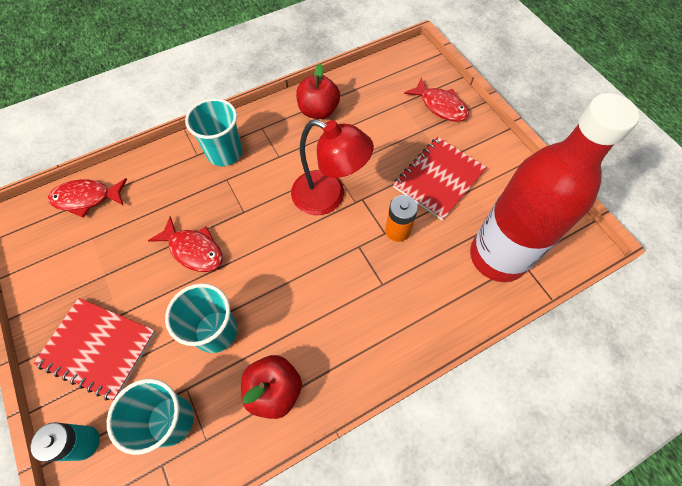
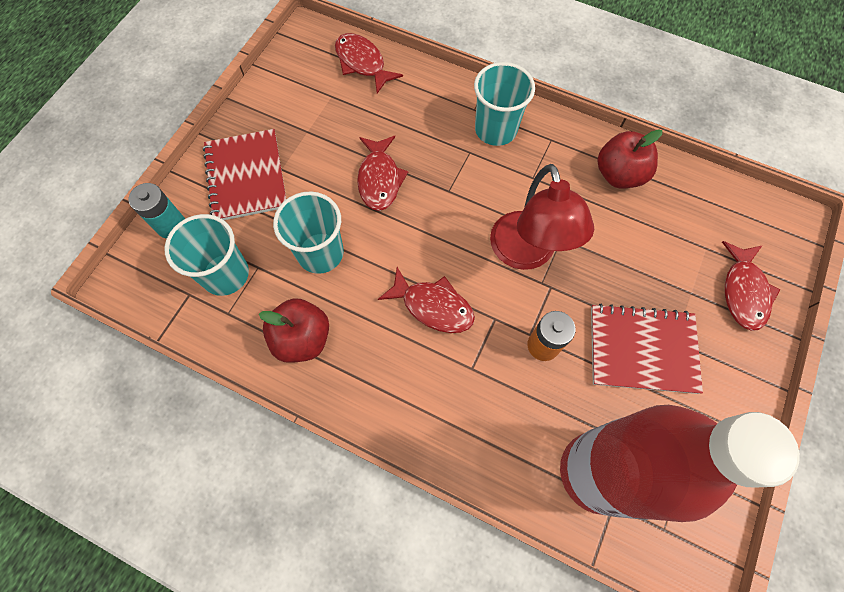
camera: 55 degrees right, 5 degrees up
(320, 279) = (433, 306): none -> red fish

